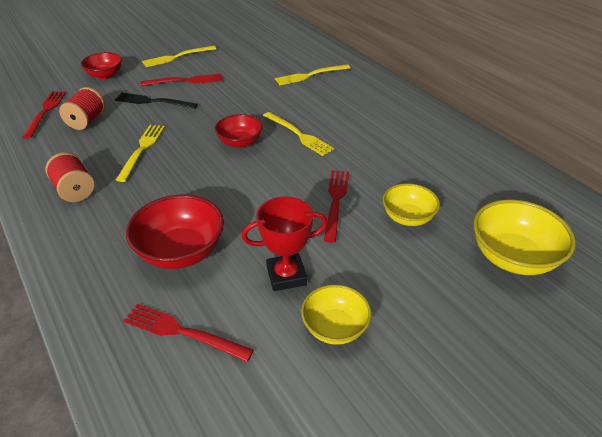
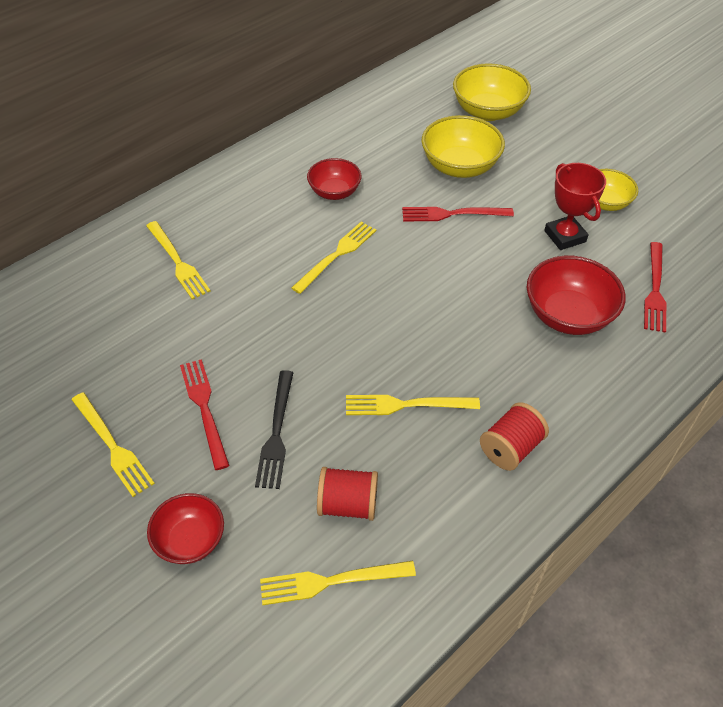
camera: 100 degrees left, 10 degrees up
(45, 112) = (331, 581): red fork -> yellow fork
(240, 142) = (366, 307): red bowl -> red bowl (334, 192)
(408, 217) = (459, 166): yellow bowl -> yellow bowl, size x1.56

